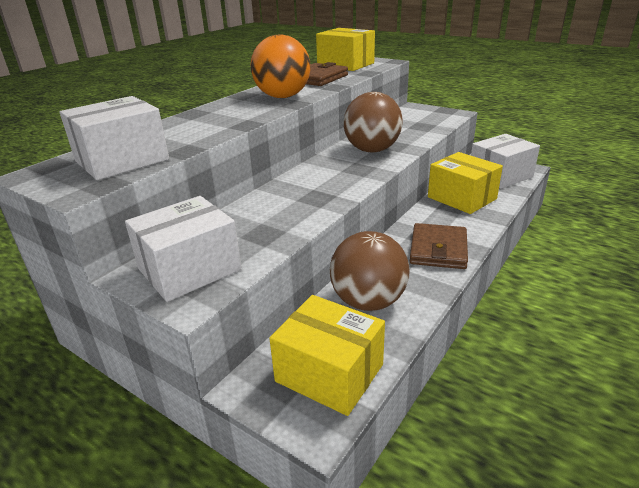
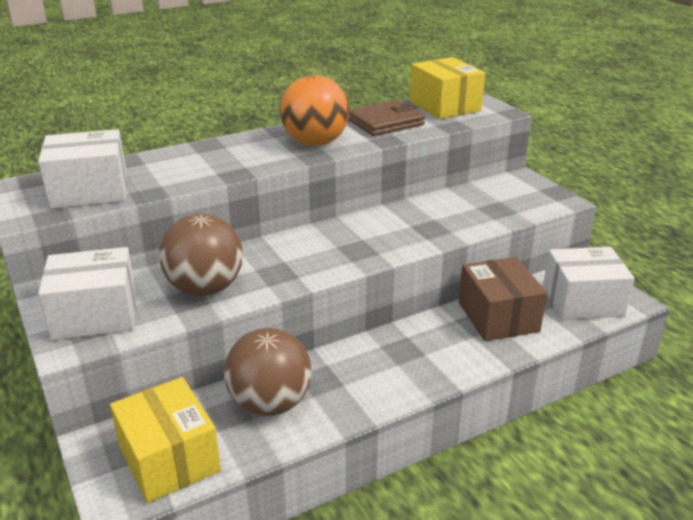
camera: 25 degrees right, 0 degrees up
(372, 150) = (399, 228): brown ball -> brown ball (205, 288)
(438, 249) = (400, 372): brown wallet -> none
(461, 198) = (498, 317): yellow box -> brown box

